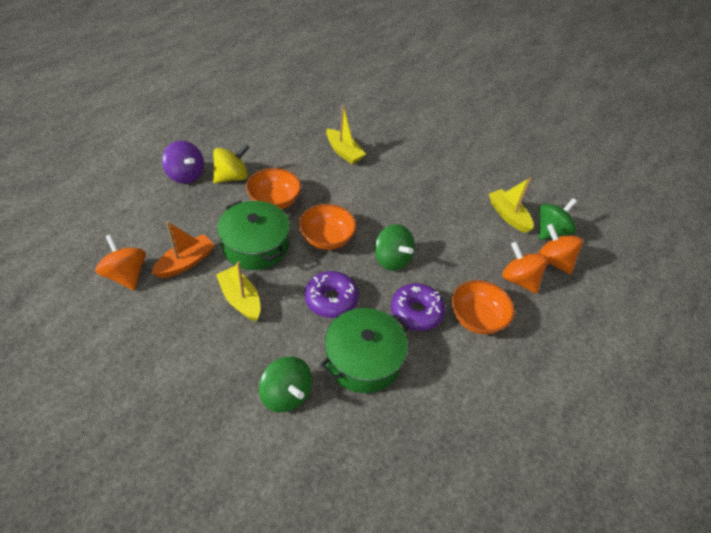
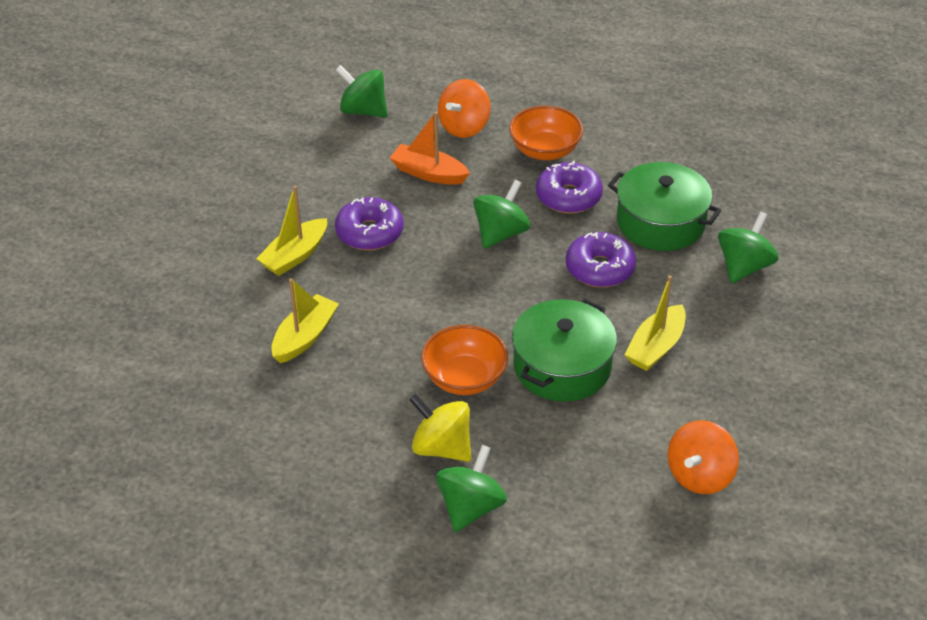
camera: 105 degrees left, 5 degrees down
(185, 175) = (470, 507): purple spinning top -> green spinning top
(186, 262) = (637, 424): orange boat -> orange boat (429, 173)
(327, 238) = (503, 301): orange bowl -> none
(419, 199) = (369, 232): none -> purple donut
(508, 215) = (354, 148): yellow boat -> yellow boat (295, 255)
(553, 261) = (415, 104): orange spinning top -> none

